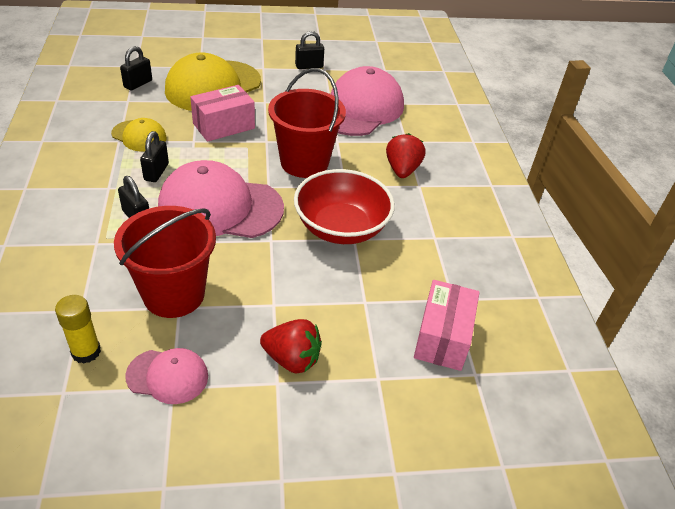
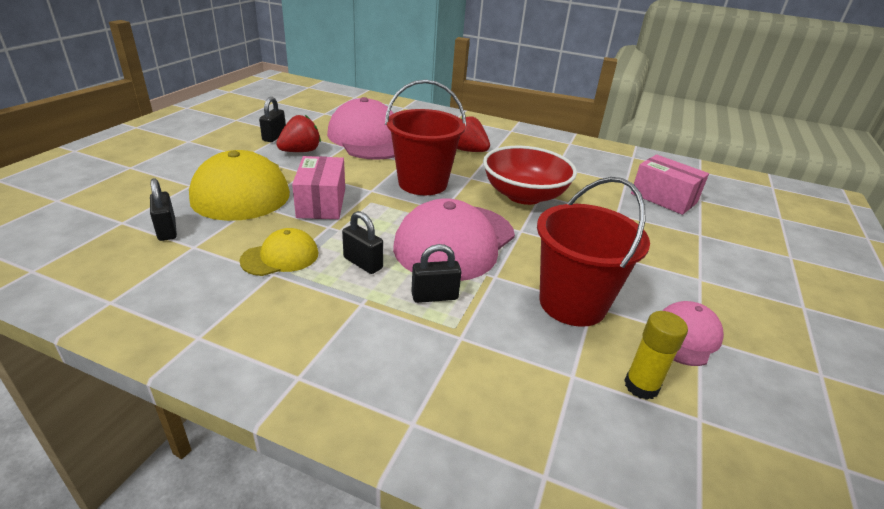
camera: 60 degrees left, 10 degrees down
(292, 359) = (674, 264): red strawberry -> red strawberry (300, 151)

